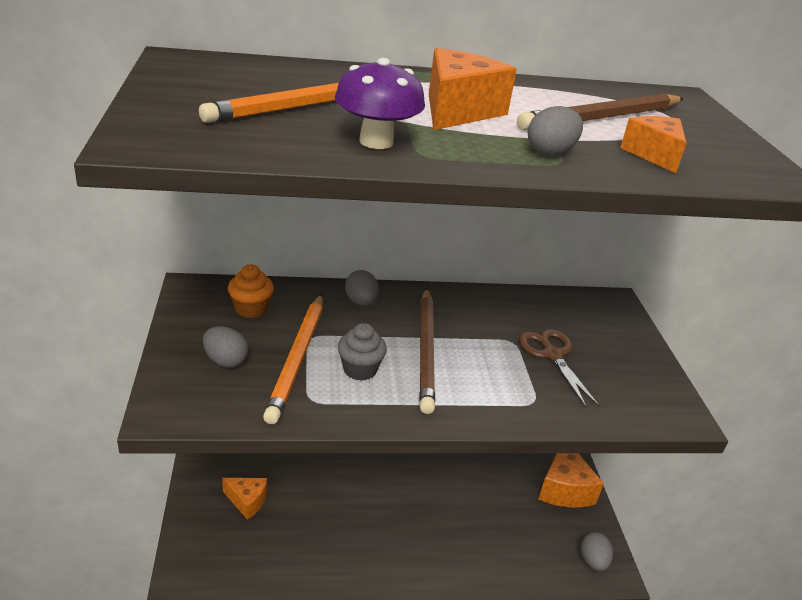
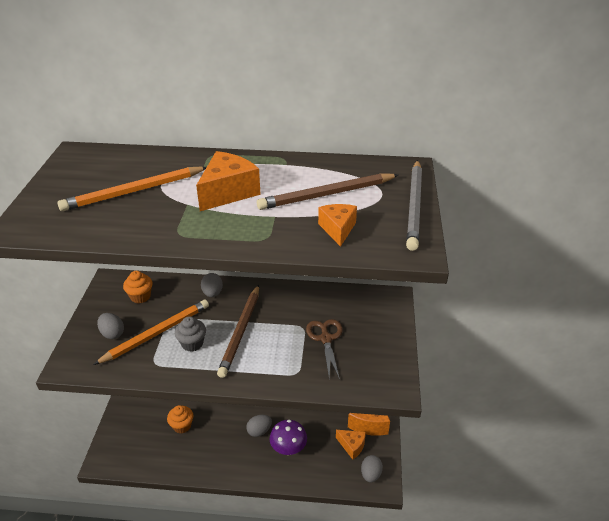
camera: 15 degrees right, 5 degrees up
(247, 501) = (154, 412): orange cheese -> orange cheese (352, 446)
(297, 358) = (156, 333): orange pencil -> orange pencil turned 150 degrees counterclockwise
(297, 518) = (182, 426): none -> orange cupcake
(376, 142) = (156, 223): purple mushroom -> purple mushroom (288, 448)
(550, 152) = (265, 229): grey egg -> grey egg (259, 431)
(729, 133) = (414, 206): none -> grey pencil

